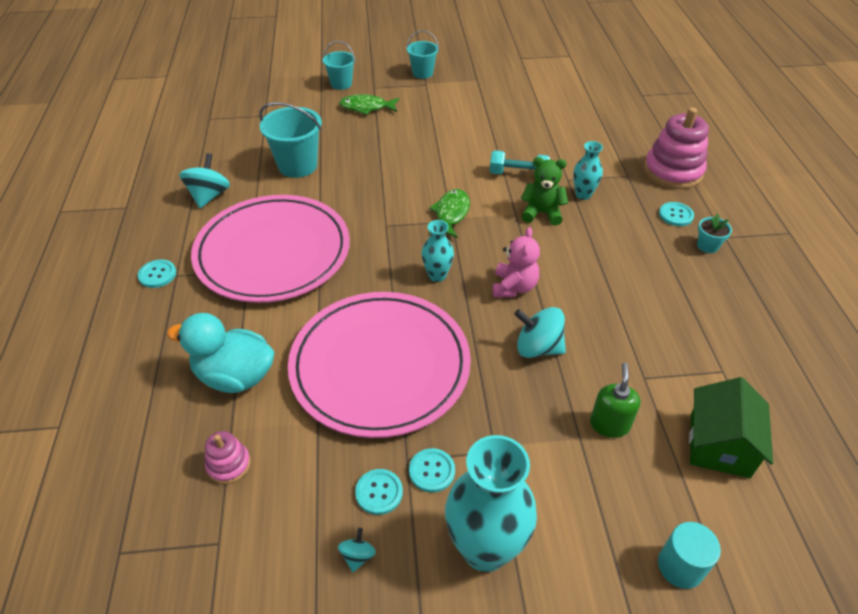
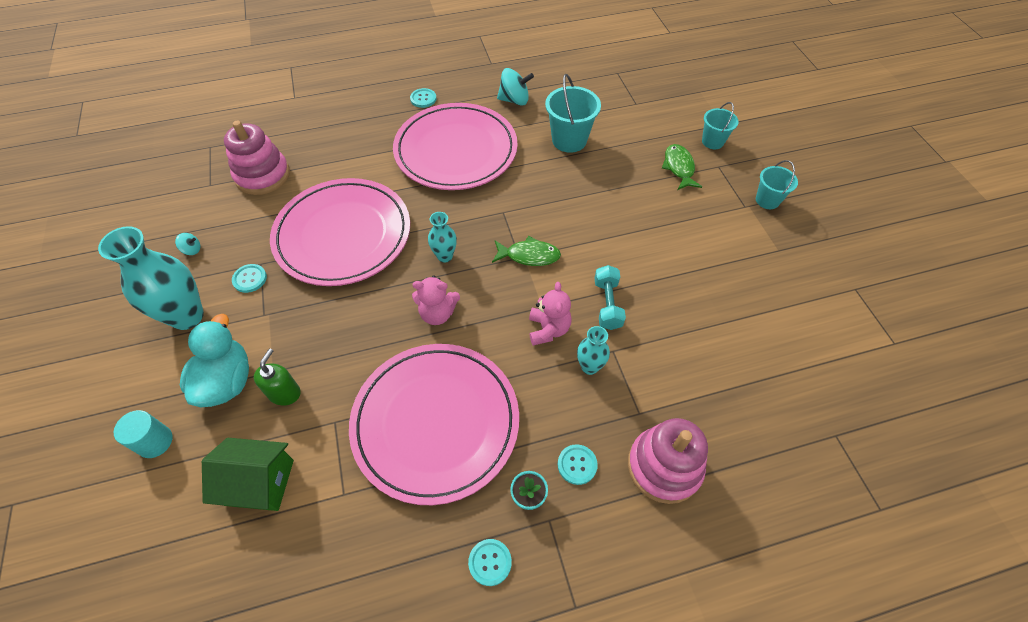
camera: 80 degrees right, 10 degrees up
(228, 464) = (262, 175): pink stacking toy -> pink stacking toy, size x1.97
(235, 376) = (332, 160): turquoise duck -> turquoise duck (227, 381)
(379, 492) = (235, 252): turquoise button -> turquoise button (490, 562)
(538, 348) = (366, 336): turquoise spinning top -> none
(542, 213) = (548, 329): green teddy bear -> pink teddy bear
(609, 424) = (285, 393): green soap dispenser -> green soap dispenser turned 75 degrees counterclockwise
(641, 298) = (436, 423): none -> pink plate

